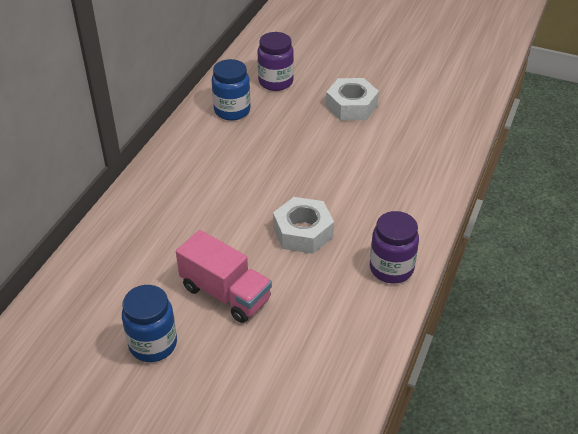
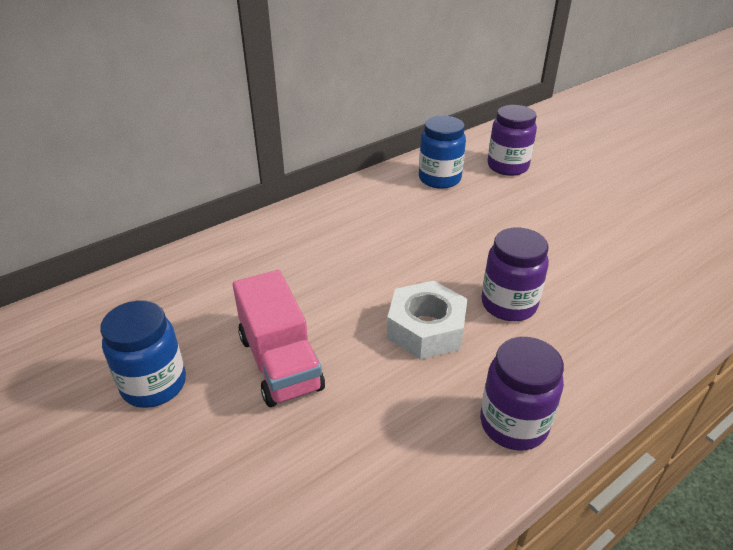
camera: 30 degrees right, 5 degrees down
(343, 194) = (508, 305): none -> purple jar
(351, 106) = (582, 214): white nut -> none

